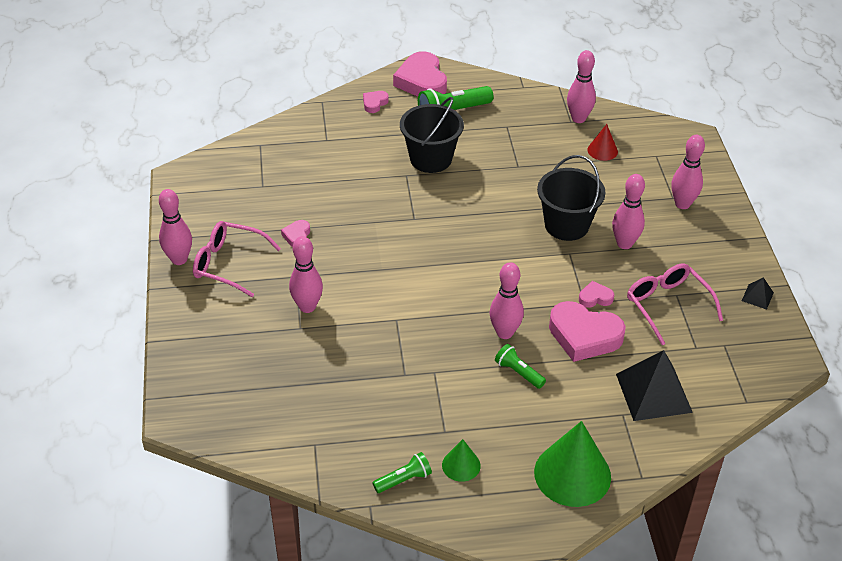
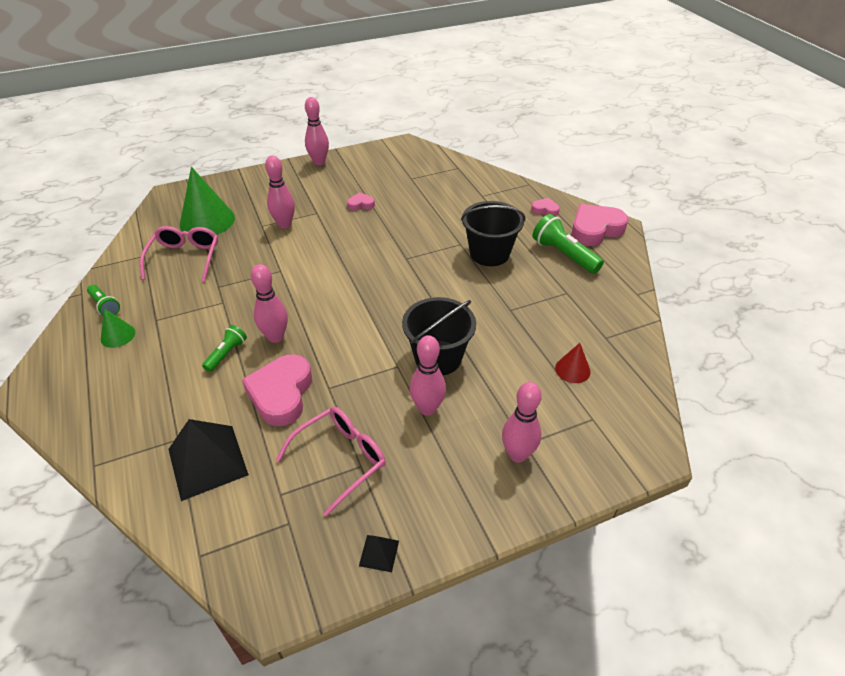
camera: 75 degrees right, 0 degrees up
(229, 264) = (320, 182): pink glasses -> pink glasses (184, 258)
(572, 474) = (102, 410): green cone -> green cone (207, 221)
(578, 118) = (614, 343): pink bowling pin -> none
(595, 298) = (337, 395): pink heart -> none

